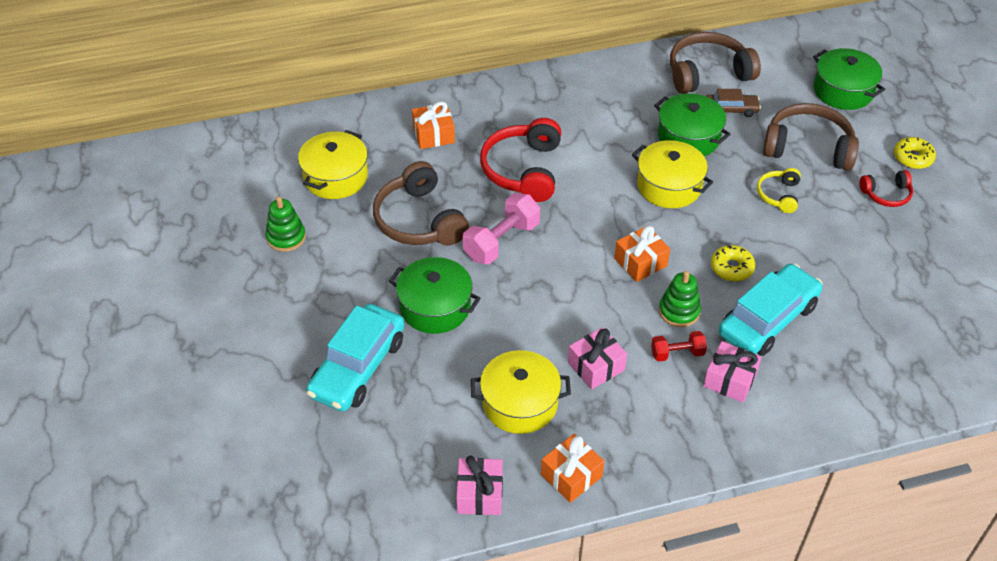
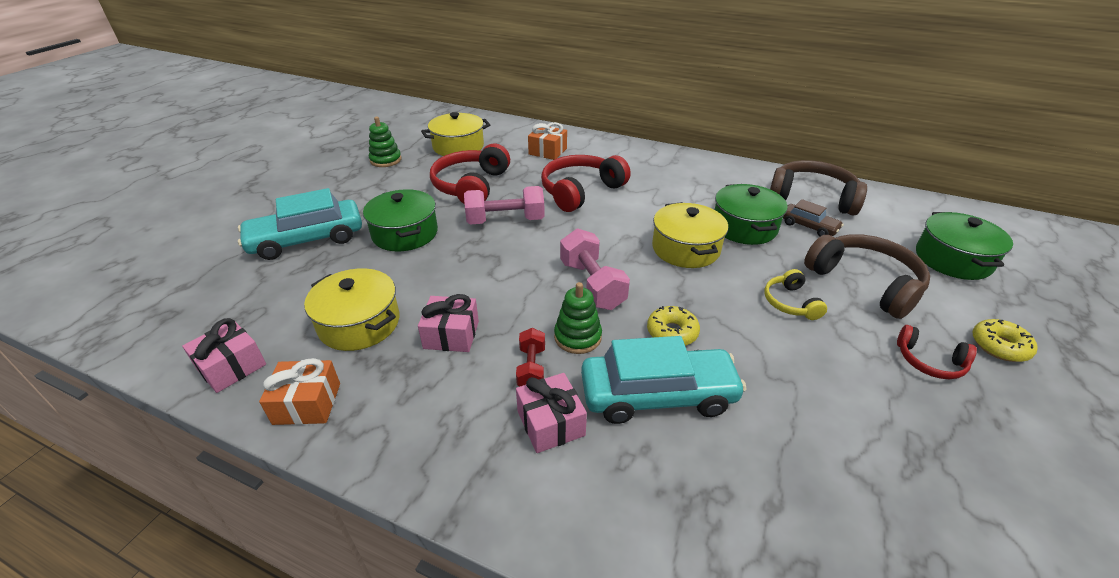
camera: 40 degrees right, 10 degrees down
(419, 220) = (471, 186): brown headphones -> red headphones
(640, 262) = (592, 285): orange gift -> pink dumbbell
(677, 353) = (531, 368): red dumbbell -> red dumbbell turned 60 degrees clockwise
(779, 195) = (790, 303): yellow headphones -> yellow headphones turned 60 degrees counterclockwise

